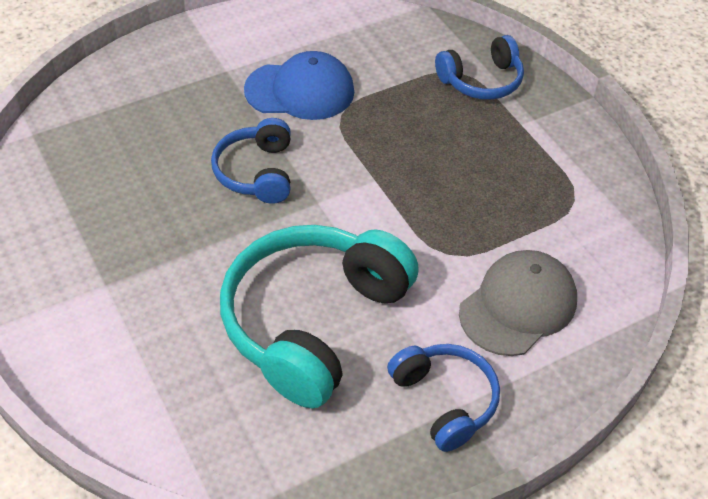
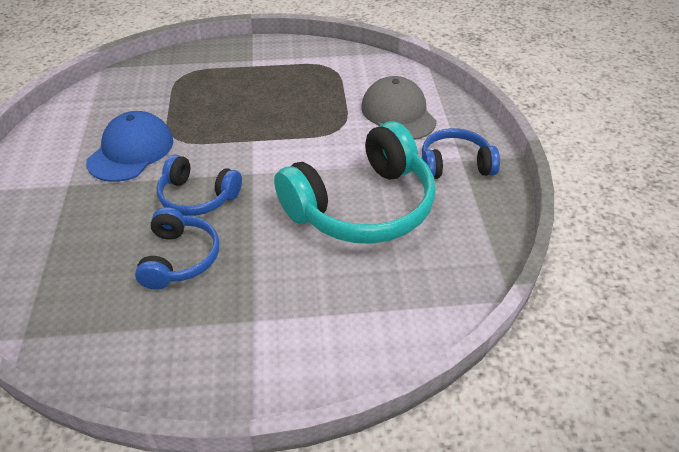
camera: 65 degrees left, 5 degrees down
(313, 322) = (362, 206): turquoise headphones -> turquoise headphones turned 90 degrees counterclockwise
(481, 81) = (200, 68): blue headphones -> blue headphones (179, 258)

